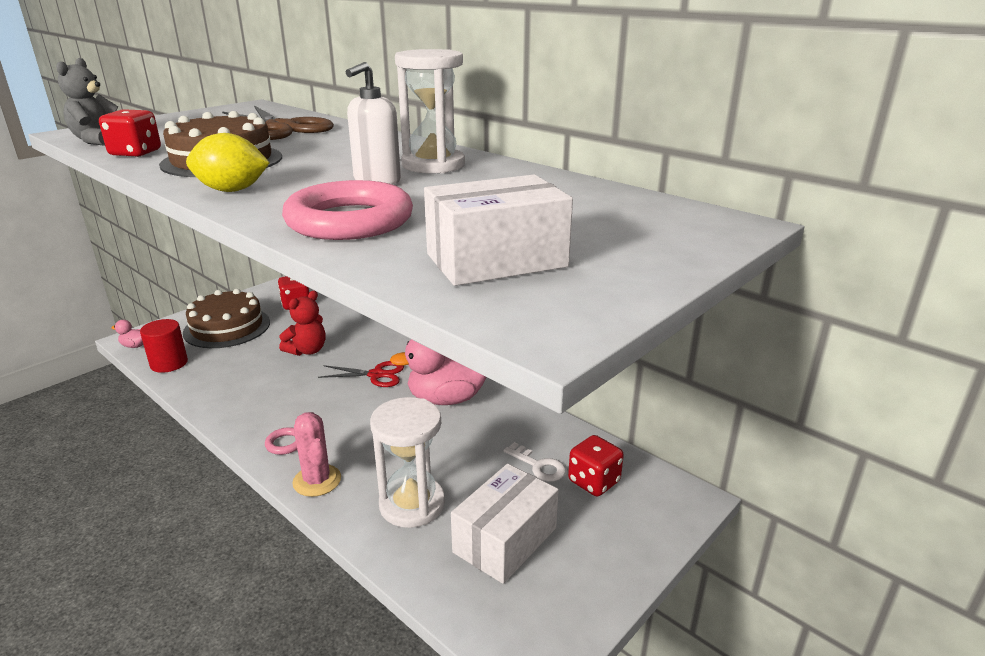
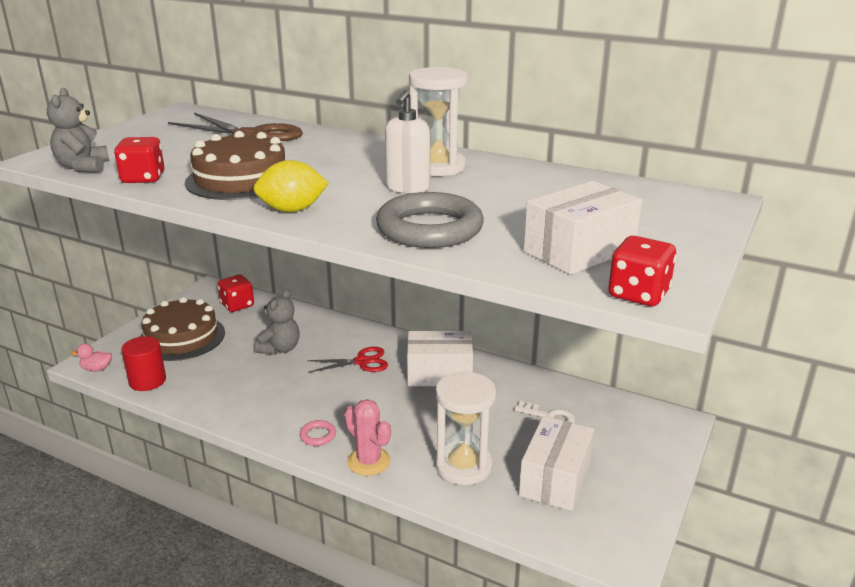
camera: 15 degrees left, 0 degrees up
(307, 350) = (280, 349): red teddy bear -> grey teddy bear
(349, 220) = (429, 229): pink ring -> grey ring
(446, 399) = (439, 373): pink duck -> white box
(593, 481) = (600, 422): red dice -> red dice (638, 294)

